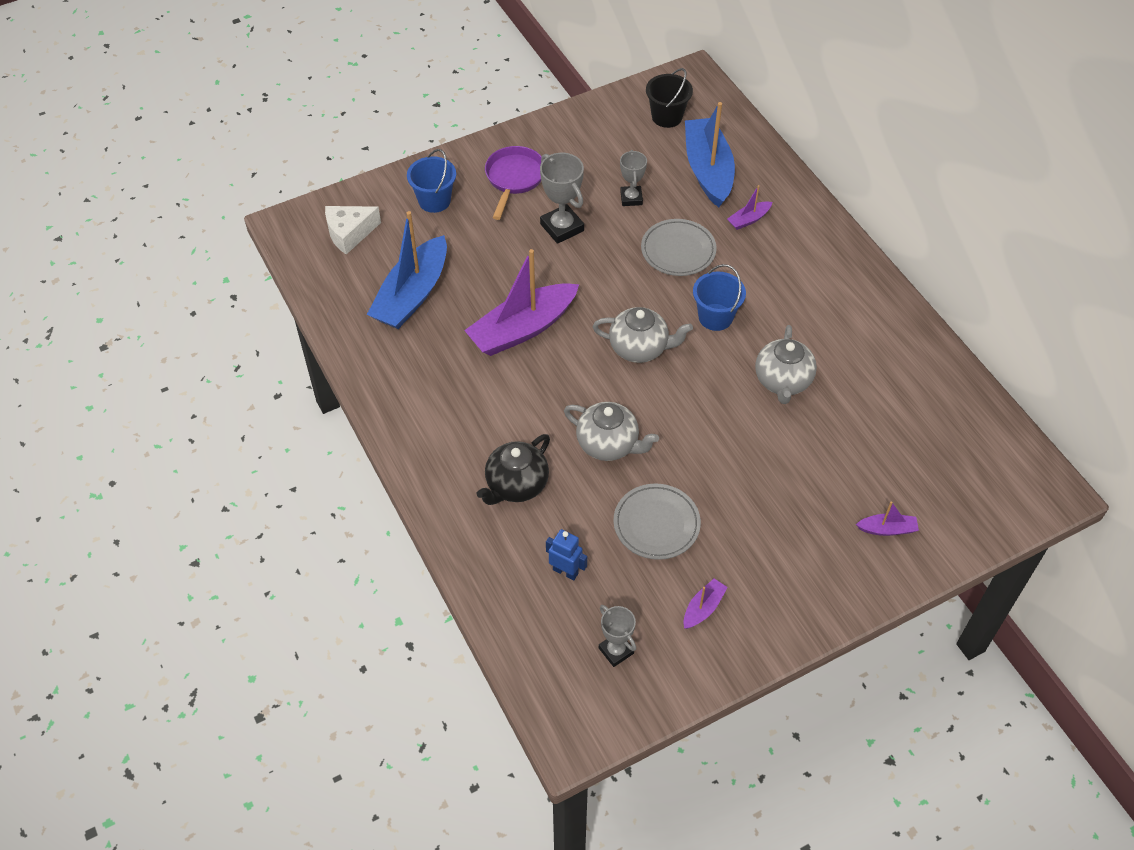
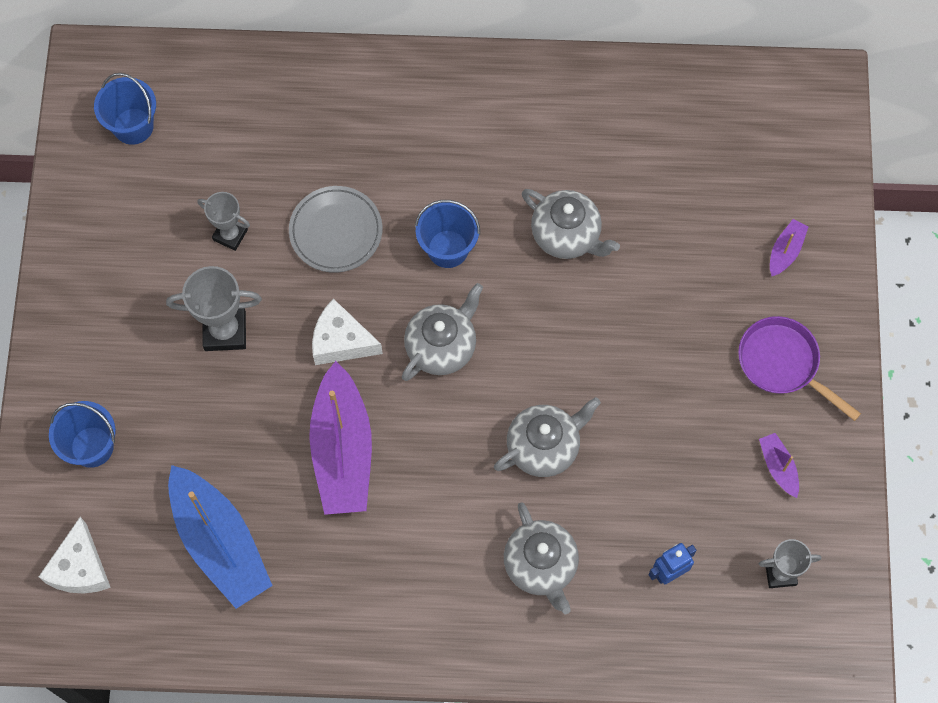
camera: 60 degrees left, 15 degrees up
(514, 178) = (117, 341): purple pan -> purple pan (782, 363)
(516, 485) = (541, 566): black teapot -> grey teapot
(600, 291) = (341, 341): none -> white cheese
(656, 524) = (663, 455): grey plate -> none
(667, 117) = (133, 126): black bucket -> blue bucket
(708, 170) = (242, 133): blue boat -> none
(748, 219) = (339, 136): purple boat -> none

